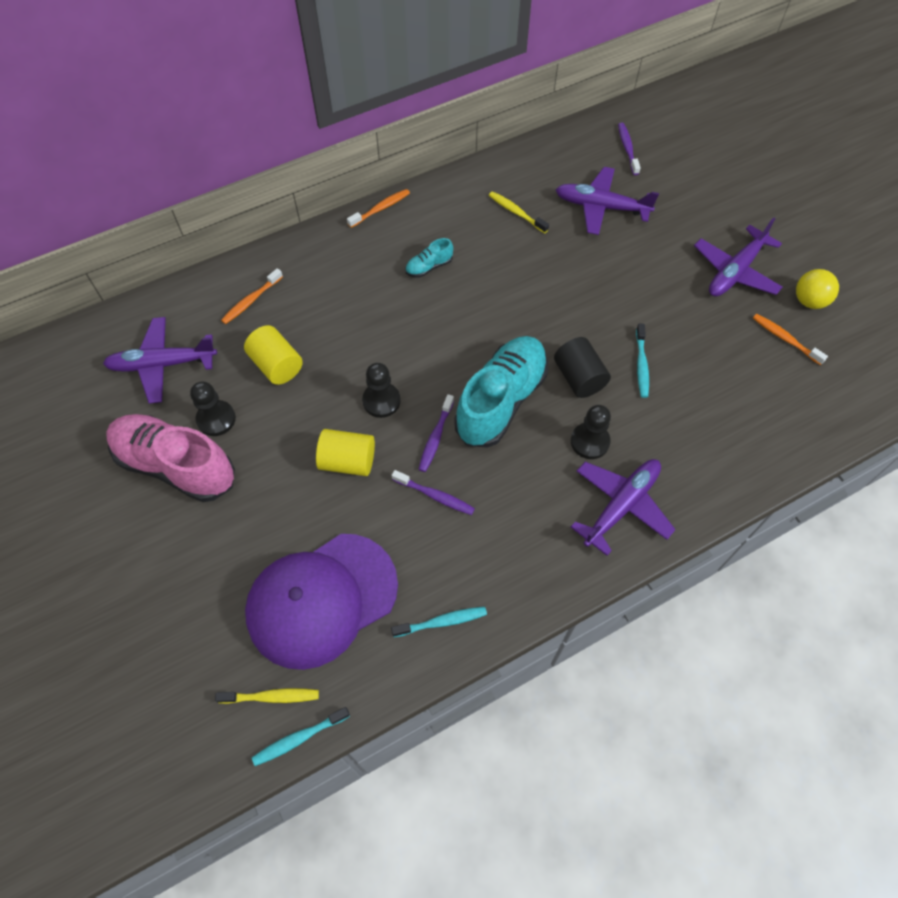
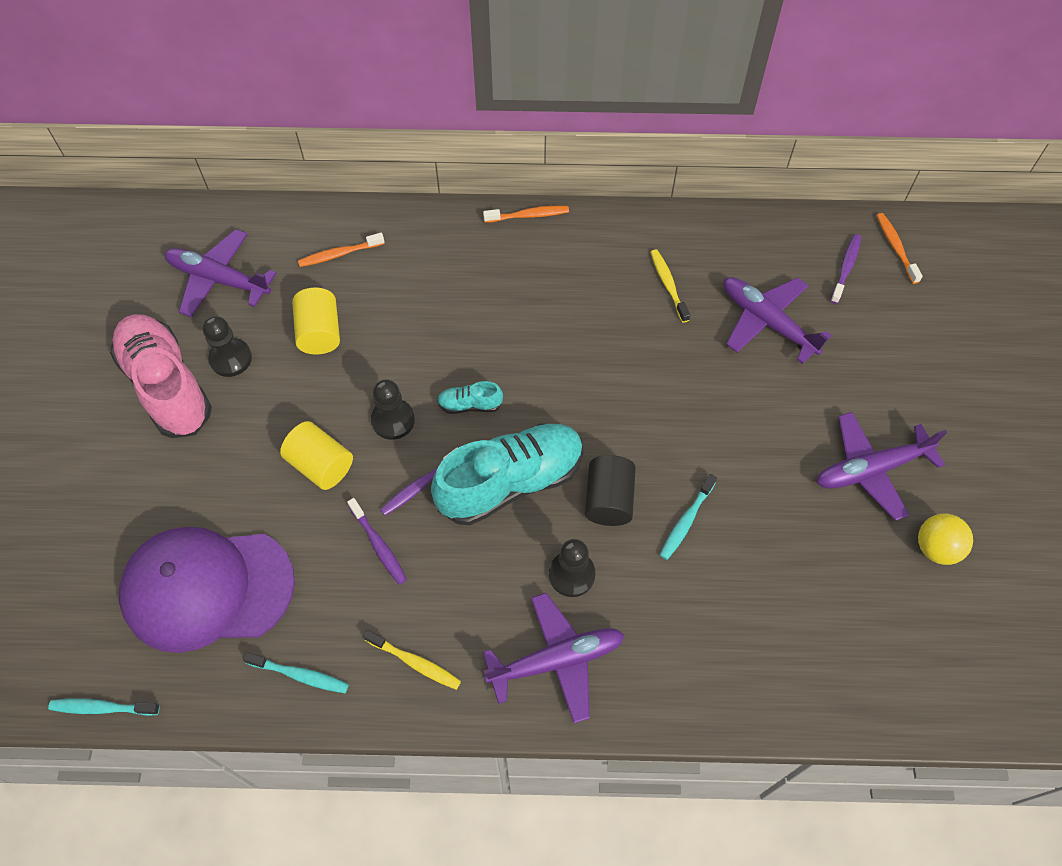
camera: 30 degrees right, 0 degrees up
(271, 697) = (105, 654): yellow toothbrush -> yellow toothbrush (415, 662)
(429, 267) = (535, 302): turquoise shoe -> turquoise shoe (470, 405)
(785, 339) = (874, 577): orange toothbrush -> orange toothbrush (895, 247)

